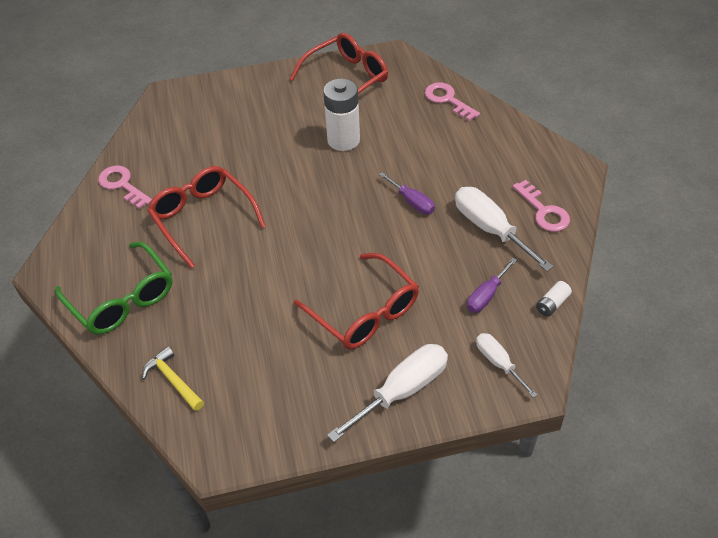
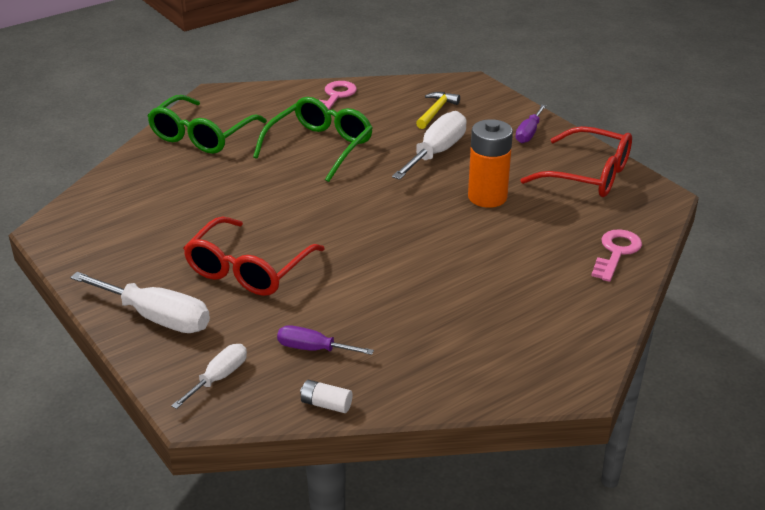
camera: 65 degrees right, 15 degrees down
(173, 380) = (123, 185): yellow hammer -> yellow hammer (436, 111)
(203, 218) = (320, 147): red glasses -> green glasses
(343, 140) = (487, 197): white battery -> orange battery
(412, 202) = (424, 264): purple screwdriver -> purple screwdriver (528, 133)
(490, 229) = (419, 331): white screwdriver -> white screwdriver (436, 152)
(543, 211) = (477, 369): pink key -> none

